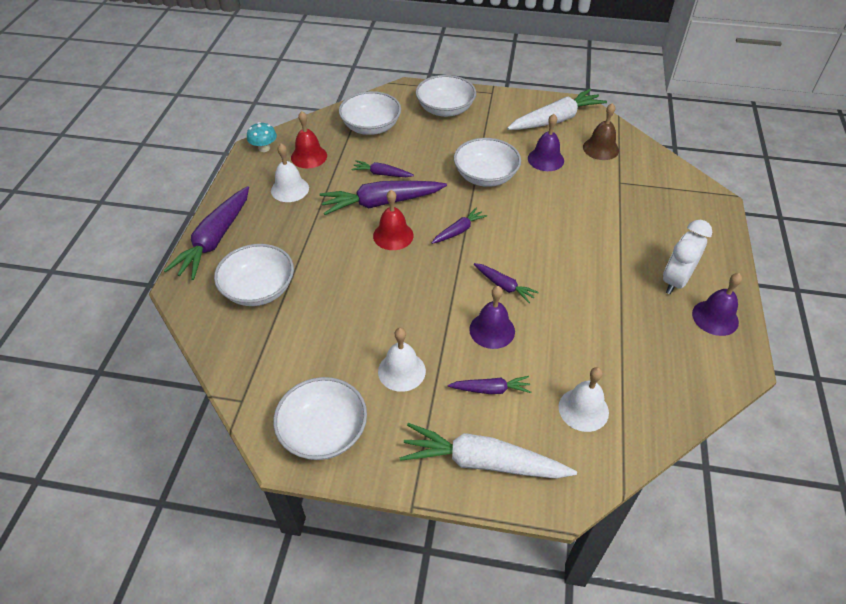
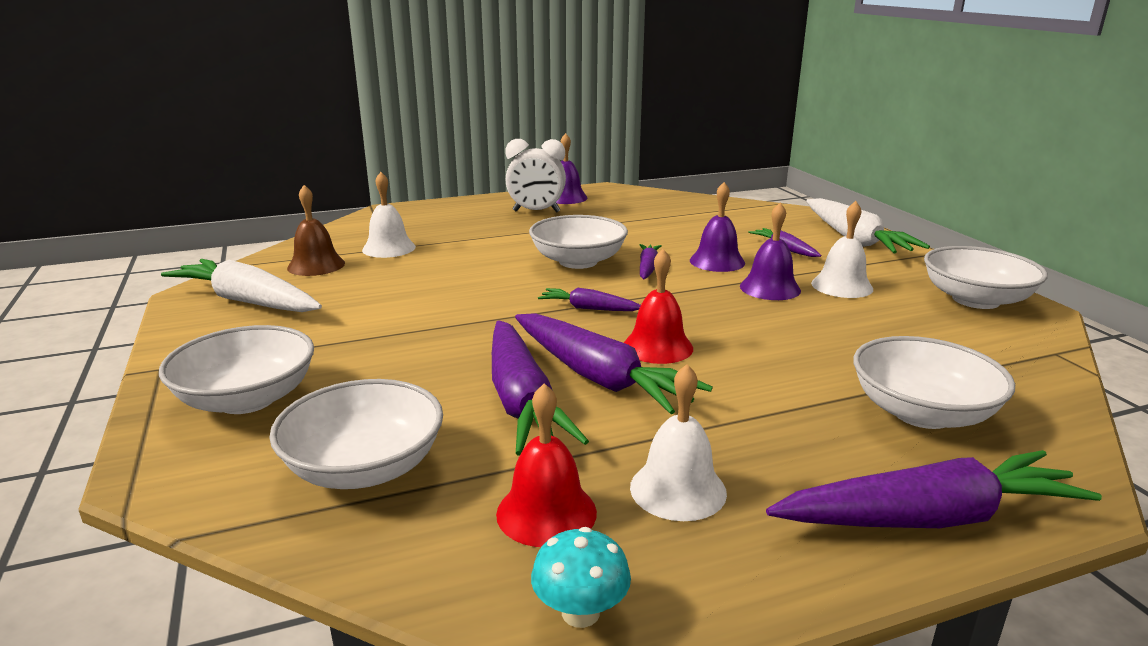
camera: 120 degrees left, 25 degrees down
(381, 174) = (522, 401): purple carrot -> purple carrot, size x1.94
(485, 176) = (446, 318): white bowl -> white bowl (578, 261)
(545, 159) = (368, 290): purple bell -> purple bell (770, 288)
(583, 409) = (739, 220): white bell -> white bell (389, 248)

